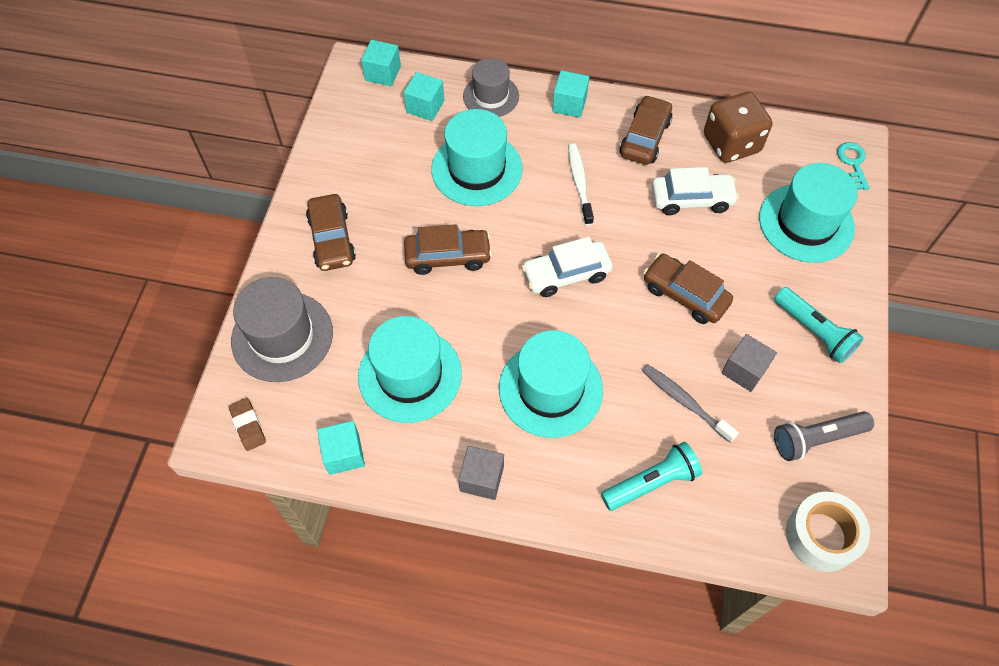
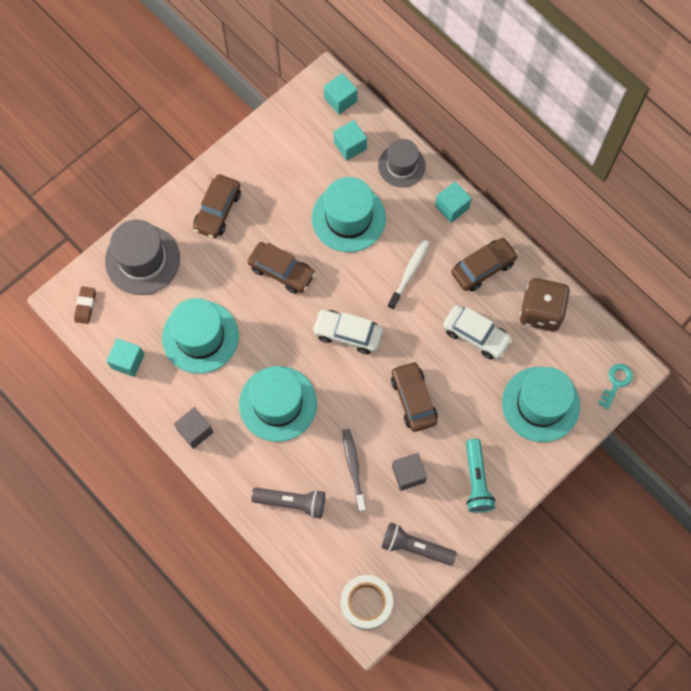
camera: 35 degrees right, 10 degrees up
(651, 482) = (292, 502): turquoise flashlight -> grey flashlight

